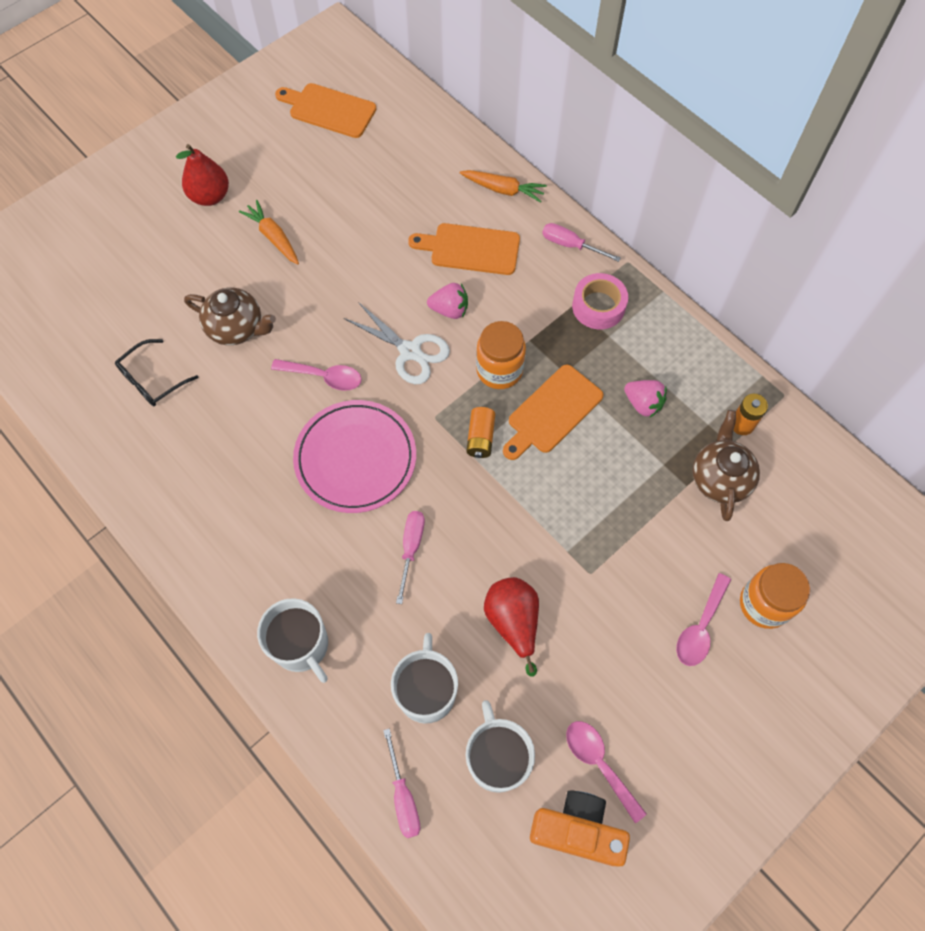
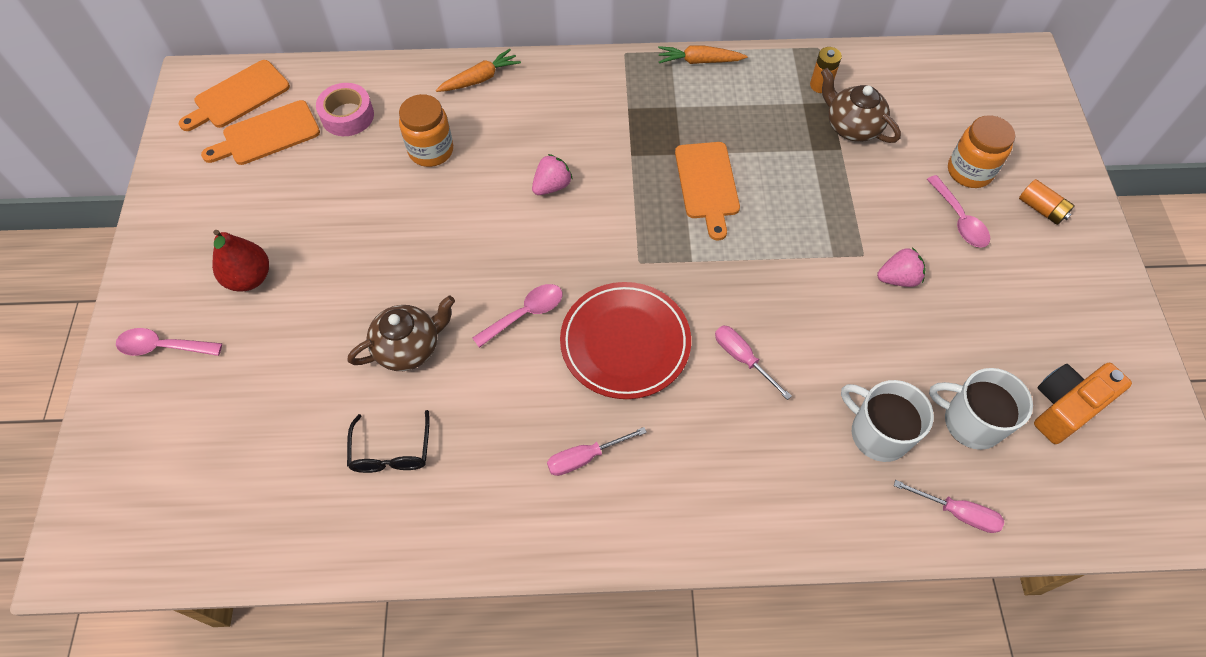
camera: 50 degrees left, 5 degrees down
(273, 237) = (347, 259): orange carrot -> orange carrot (699, 61)
(301, 645) = (764, 501): white mug -> none
(355, 458) = (625, 343): pink plate -> red plate
(410, 351) = (562, 237): white scissors -> none
(470, 249) = (511, 135): orange cutting board -> orange cutting board (238, 96)
(480, 438) = (686, 244): orange battery -> orange battery (1041, 209)
(499, 370) = (639, 192): orange jar -> orange jar (431, 150)
(513, 622) = (864, 332): red pear -> none
(571, 245) = (575, 74): pink screwdriver -> pink screwdriver (585, 457)
(598, 306) = (645, 95): pink tape -> pink tape (347, 116)
(599, 763) = (1021, 356): pink spoon -> pink spoon (163, 347)
(643, 404) = (752, 127): pink strawberry -> pink strawberry (898, 278)

